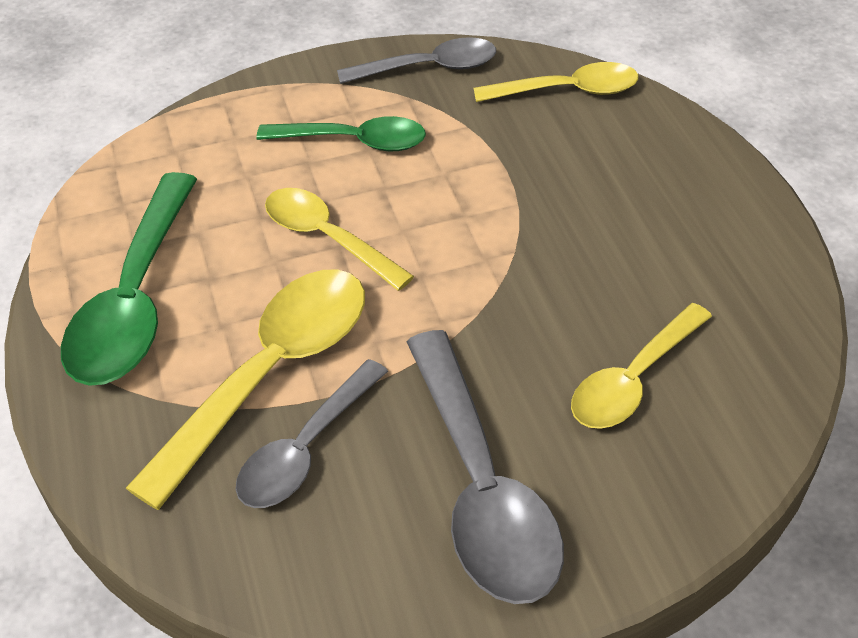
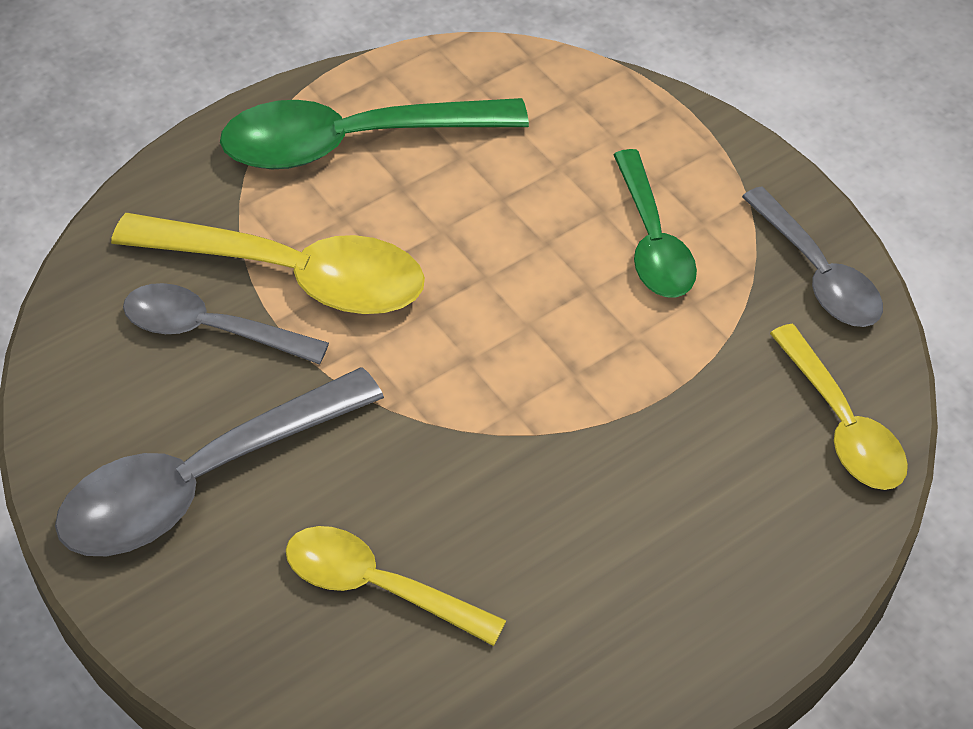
camera: 70 degrees right, 5 degrees up
(327, 238) = (491, 262): yellow spoon -> none

